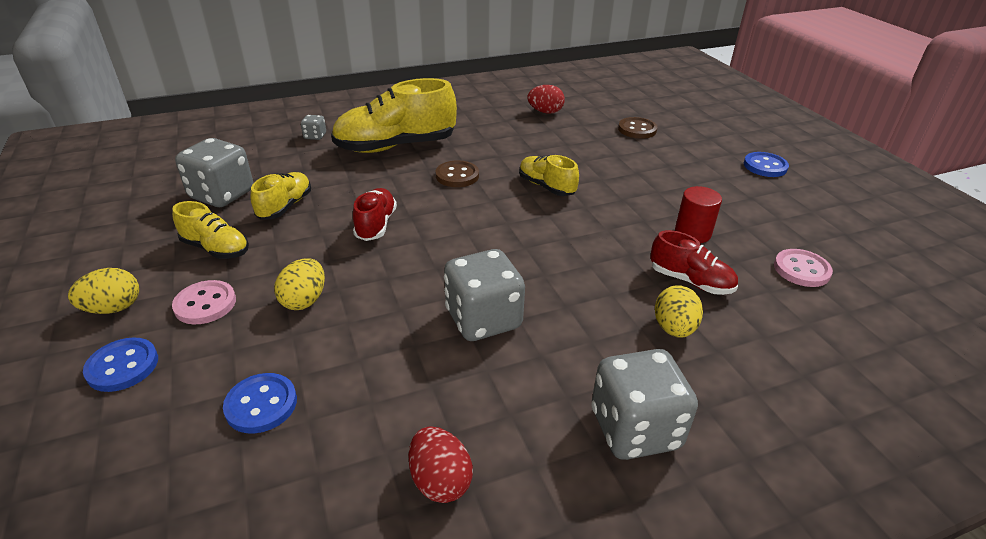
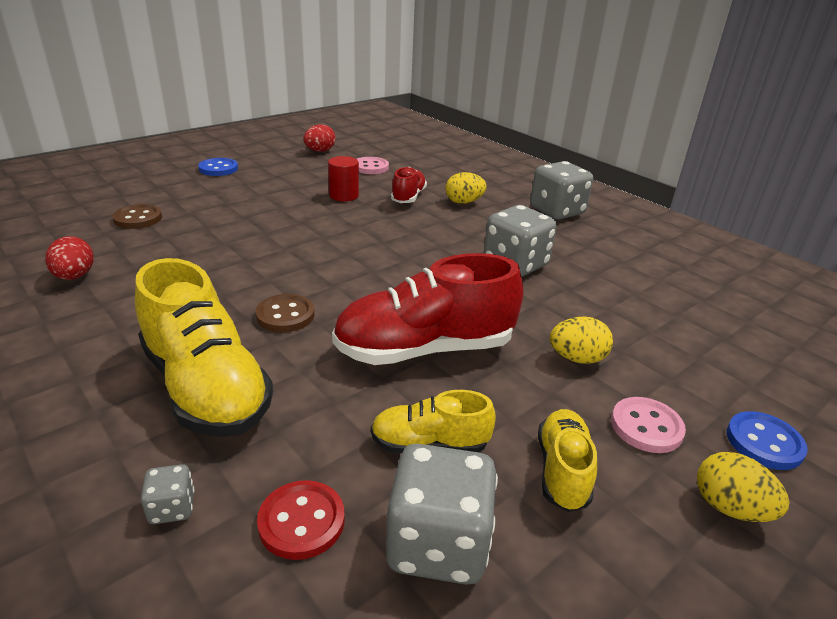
camera: 110 degrees left, 5 degrees down
(261, 405) = (693, 339): blue button -> none
(275, 163) = (301, 521): none -> red button
(376, 225) = (424, 349): red shoe -> red shoe, size x1.88
(440, 480) = (654, 259): red egg -> red egg (320, 151)
(546, 187) = (291, 258): yellow shoe -> none

